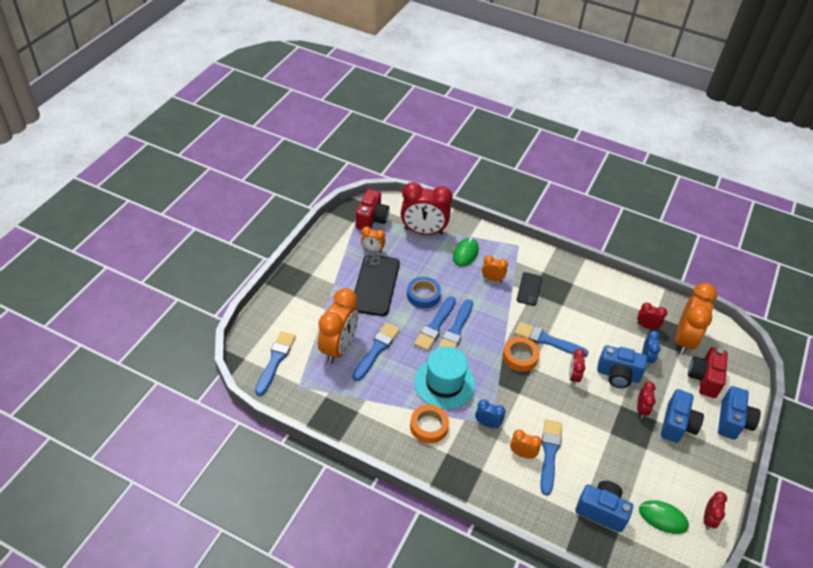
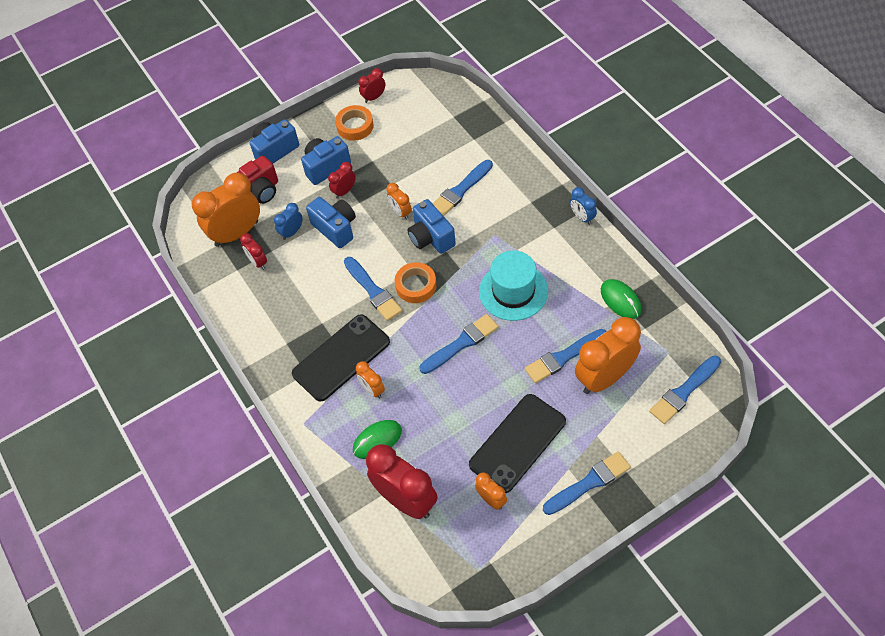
camera: 140 degrees left, 10 degrees up
(371, 219) = (462, 555): red camera -> none
(423, 295) = (469, 403): blue tape -> none
(429, 426) = (556, 256): orange tape -> orange tape (355, 126)
(435, 326) = (480, 358): blue brush -> blue brush (589, 483)
(487, 424) = (498, 236): blue clock -> blue clock (582, 217)
(522, 454) = (485, 200): orange clock -> orange clock (400, 212)
(529, 289) = (341, 358): black phone -> black phone, size x1.85
(573, 377) = (380, 244): red clock -> none
(601, 511) = (453, 134): blue camera -> blue camera (431, 237)
(663, 518) = (408, 111): green mouse -> green mouse (620, 300)

